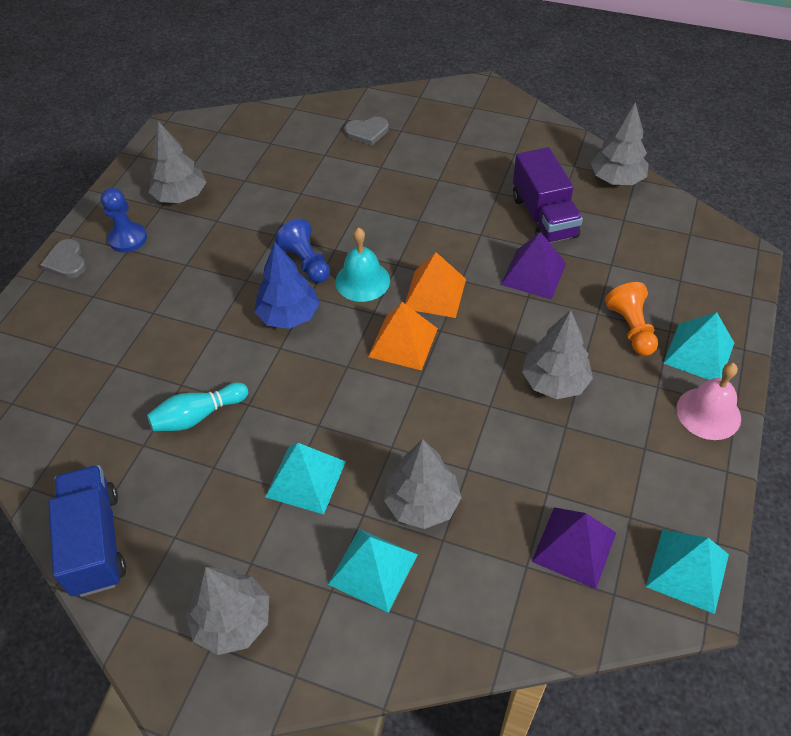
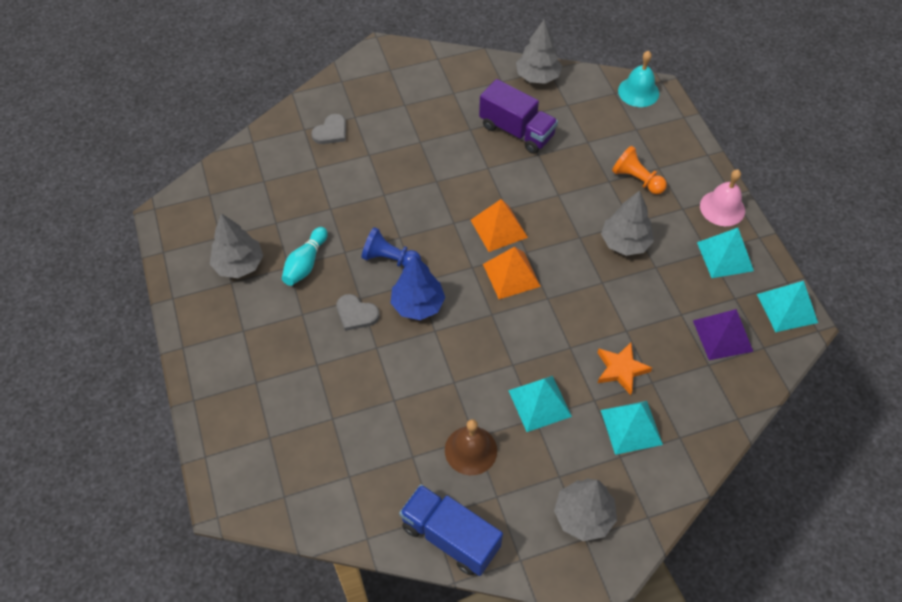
camera: 40 degrees left, 5 degrees up
(66, 261) = (203, 370): grey heart -> grey heart (356, 314)
(128, 239) = (233, 322): blue pawn -> none
(197, 476) = (471, 450): none -> brown bell
(198, 416) = (429, 412): turquoise bowling pin -> turquoise bowling pin (305, 263)
(362, 281) = (442, 248): turquoise bell -> turquoise bell (638, 92)
(422, 503) = (621, 369): grey tree -> orange star
(533, 273) = (547, 176): purple pyramid -> none
(699, 353) = (686, 172): turquoise pyramid -> turquoise pyramid (725, 256)

